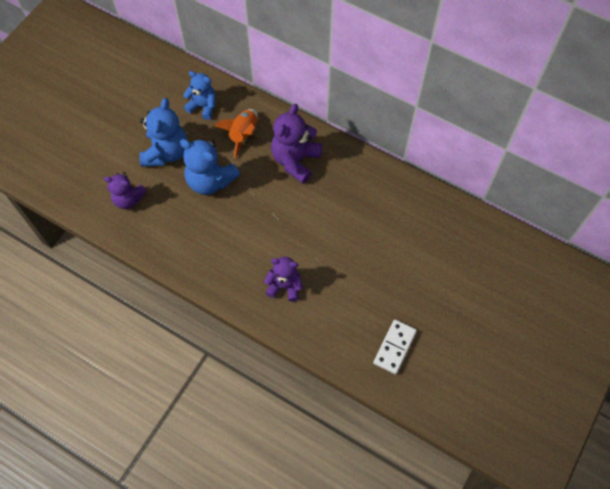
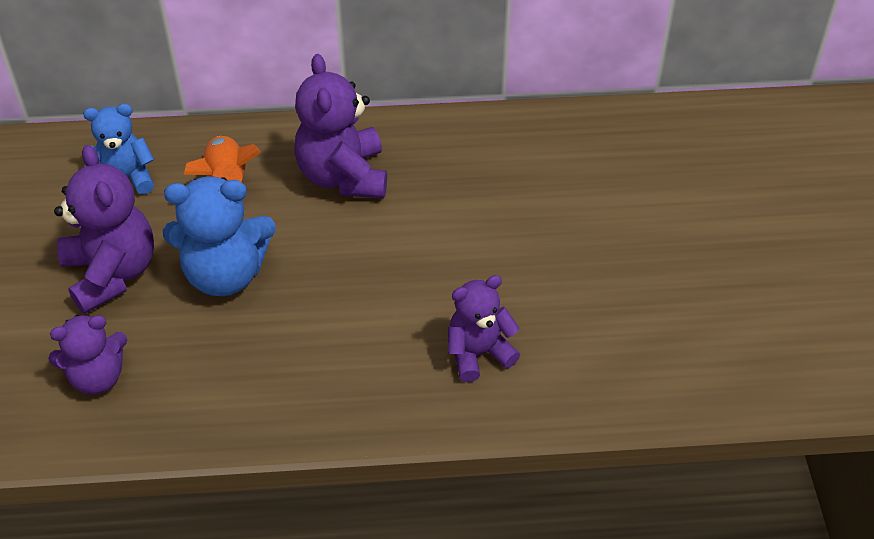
camera: 35 degrees left, 15 degrees down
(166, 152) = (112, 273): blue teddy bear -> purple teddy bear
(394, 347) = (718, 338): white domino -> none

